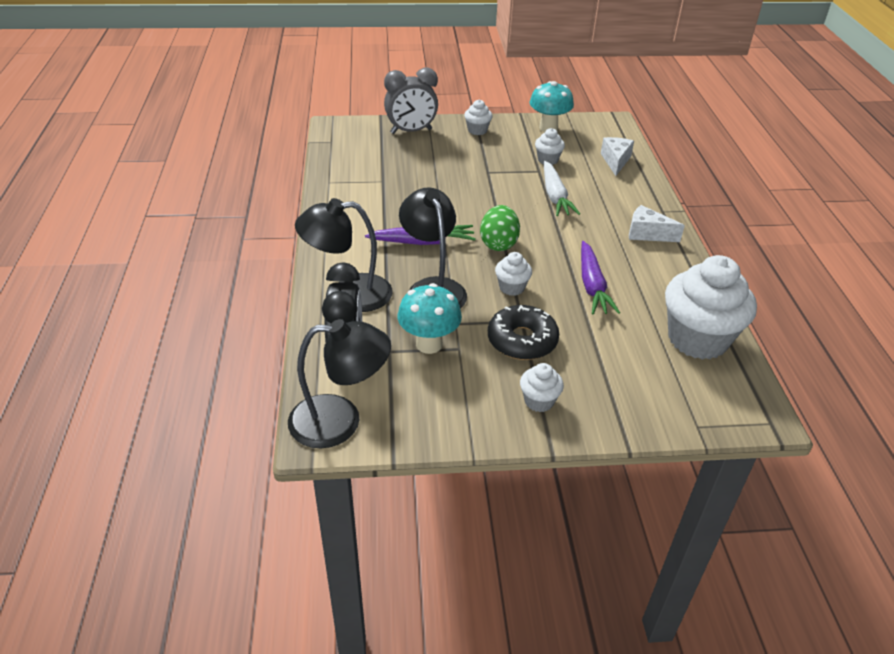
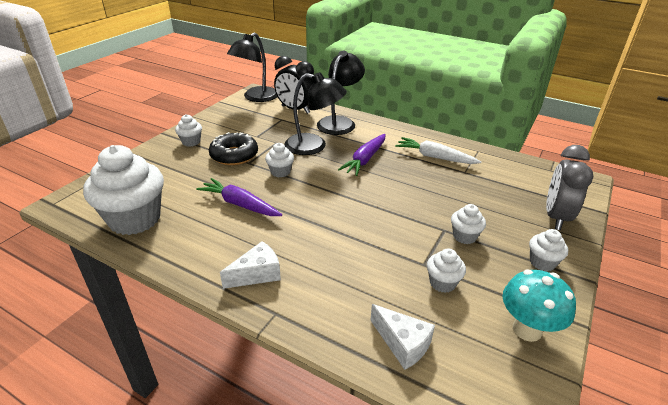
camera: 125 degrees right, 5 degrees down
(429, 344) = (271, 129): turquoise mushroom -> none
(485, 162) = (464, 236): none -> white cupcake
(498, 244) = (331, 187): green egg -> none
(555, 196) = (369, 250): white carrot -> white carrot (434, 157)

